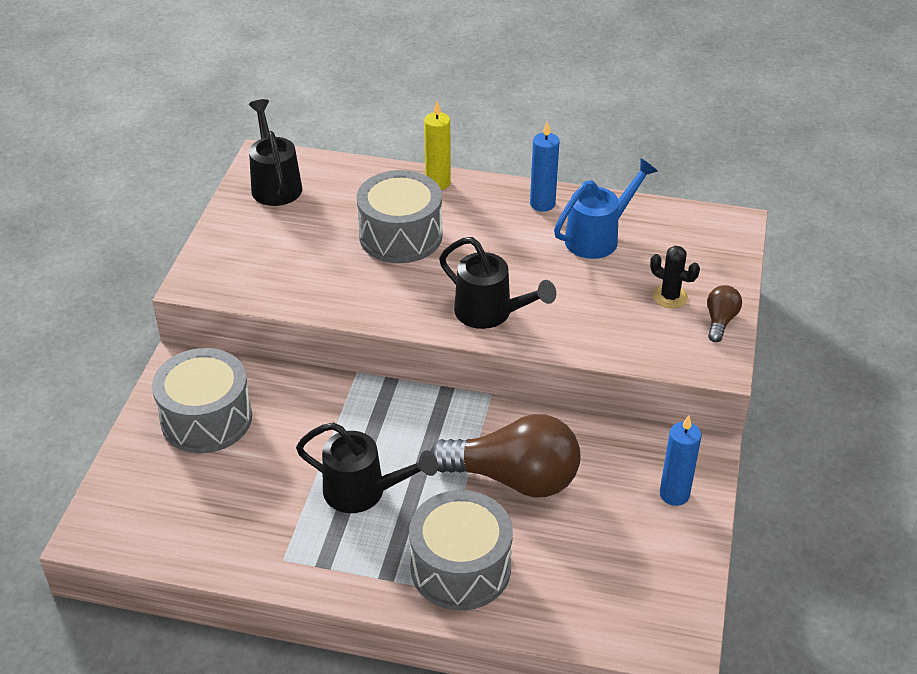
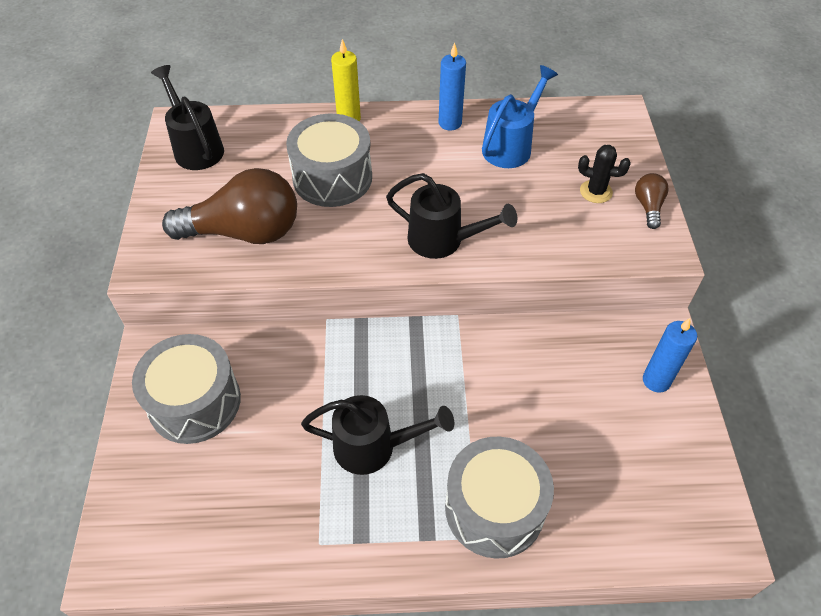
camera: 15 degrees left, 10 degrees up
(514, 478) = (510, 398): brown light bulb -> brown light bulb (245, 232)

